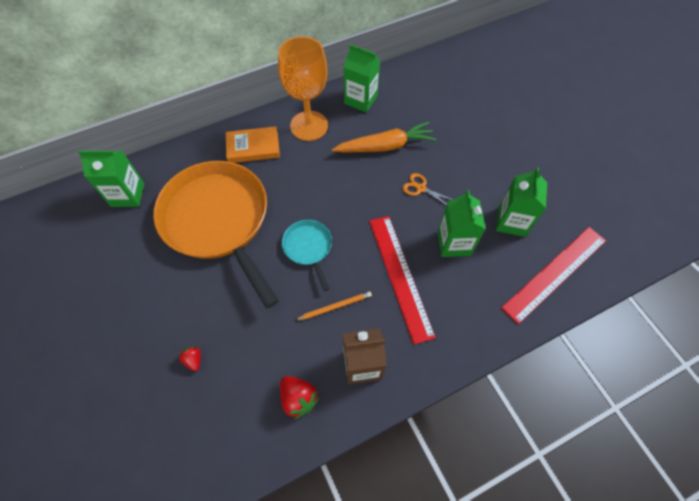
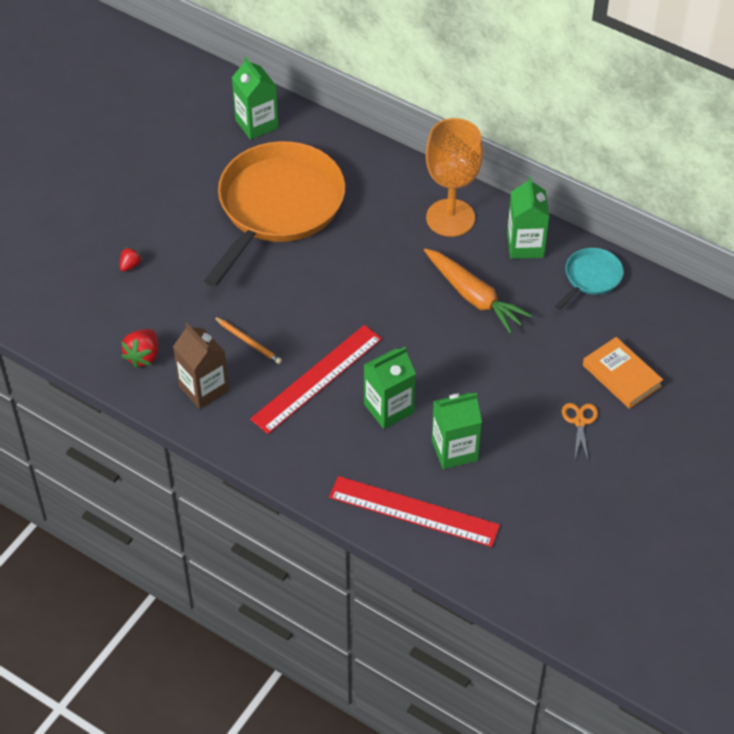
camera: 60 degrees right, 10 degrees down
(253, 147) = (385, 186): orange book -> orange book (621, 376)
(308, 247) = (297, 291): turquoise pan -> turquoise pan (591, 277)
(420, 188) = (439, 352): orange scissors -> orange scissors (579, 421)

